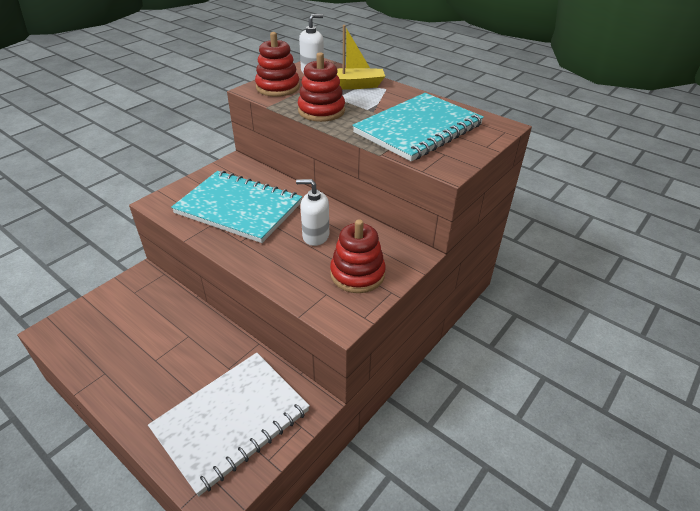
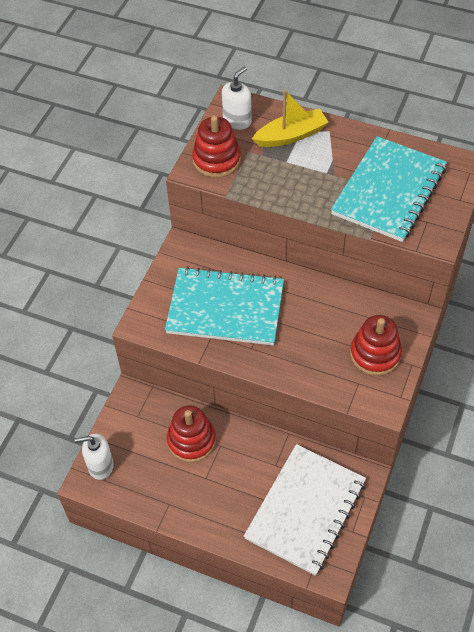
camera: 15 degrees left, 15 degrees up
(315, 236) = (317, 322): white soap dispenser -> white soap dispenser (100, 466)
(321, 111) = (283, 188): red stacking toy -> red stacking toy (191, 440)

